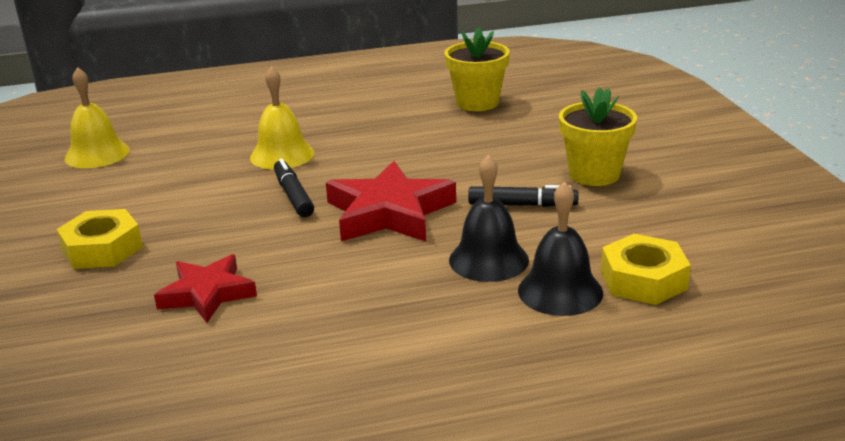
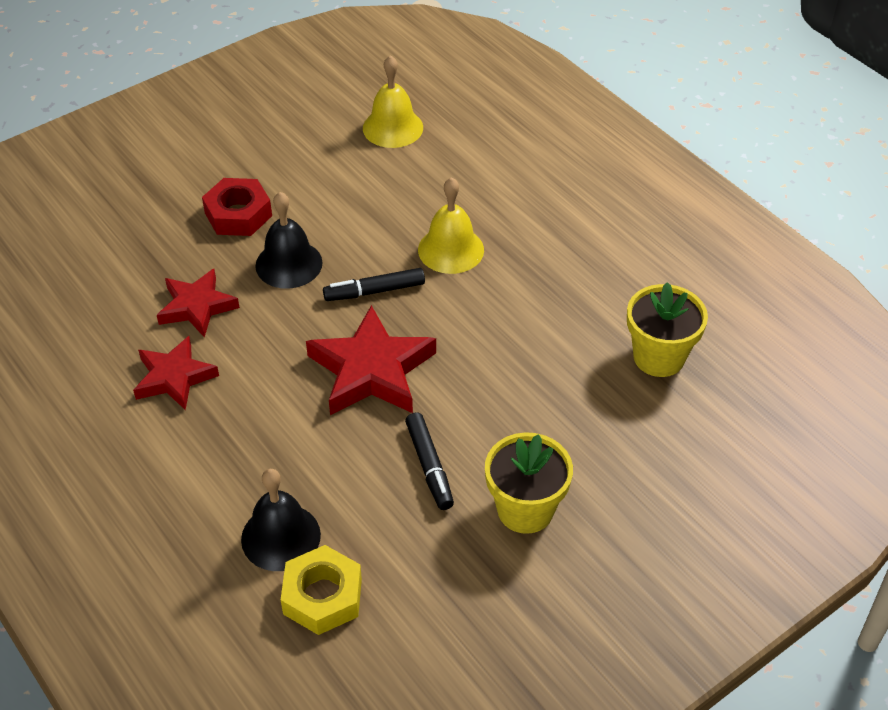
camera: 65 degrees right, 20 degrees up
(102, 249) = (238, 214): yellow nut -> red nut
(293, 195) = (374, 291): black marker -> black marker turned 150 degrees counterclockwise
(296, 323) = (174, 377): none -> red star
(488, 260) = (315, 470): black bell -> black bell (289, 264)

